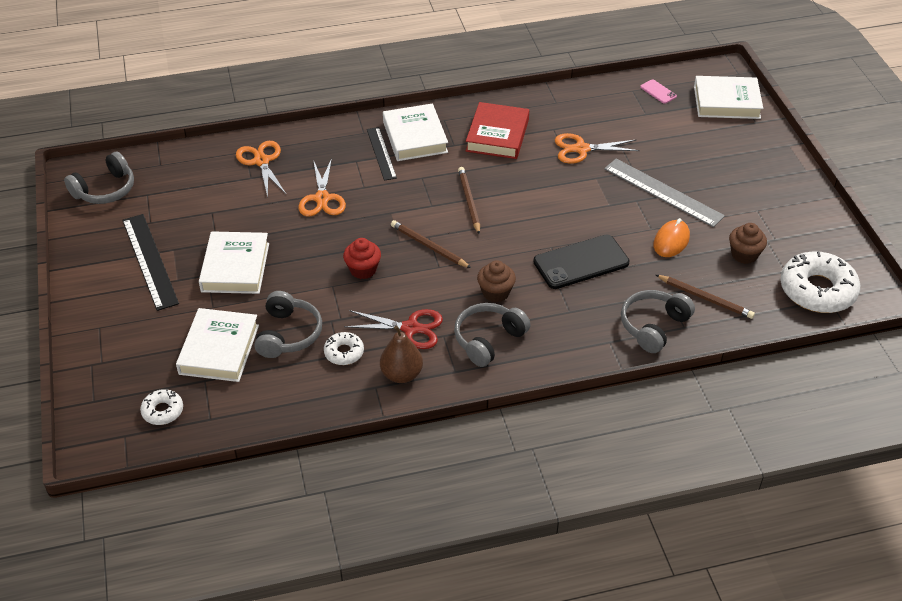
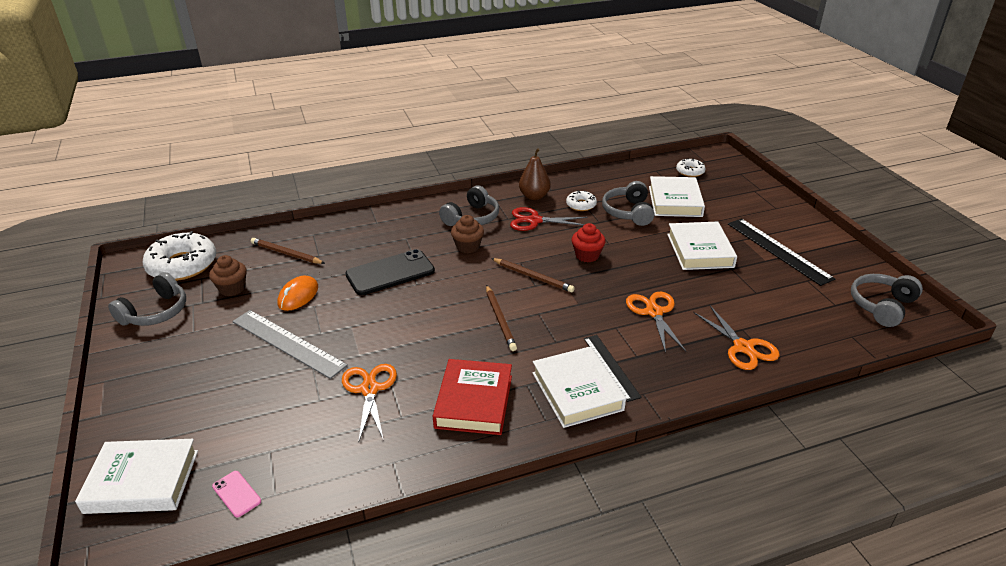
camera: 175 degrees right, 10 degrees down
(581, 149) = (369, 389): orange scissors -> orange scissors turned 90 degrees counterclockwise
(653, 326) = (338, 233): grey headphones -> grey headphones (155, 312)

